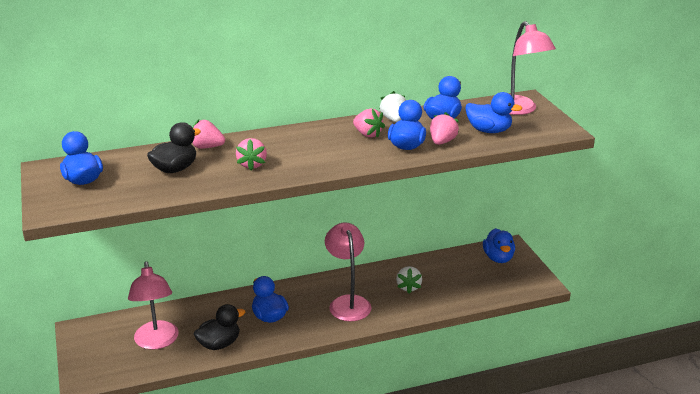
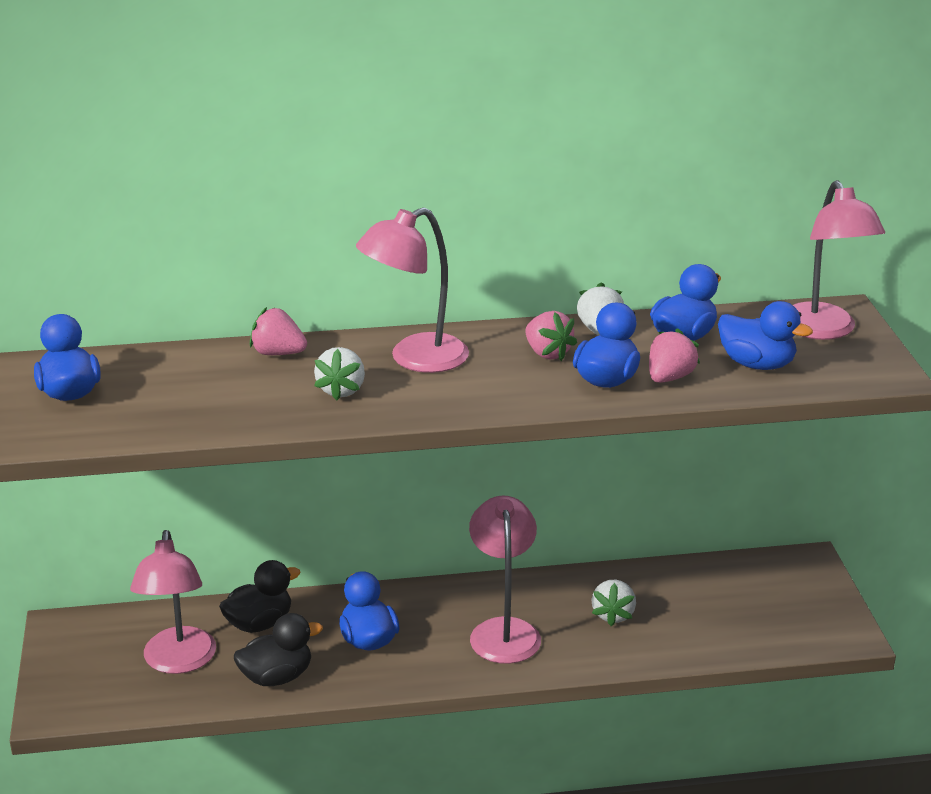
camera: 10 degrees right, 0 degrees up
(175, 169) = (217, 387): black duck -> black duck (259, 624)
(252, 164) = (341, 390): pink strawberry -> white strawberry
(291, 143) = (415, 359): none -> pink lamp
(498, 258) = (783, 580): blue duck -> none

